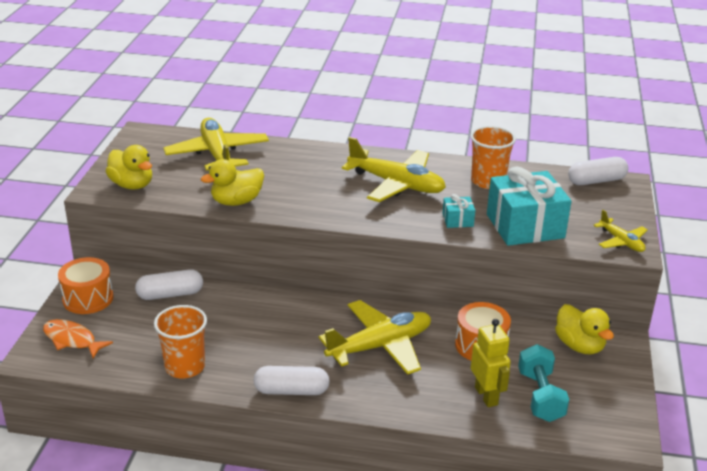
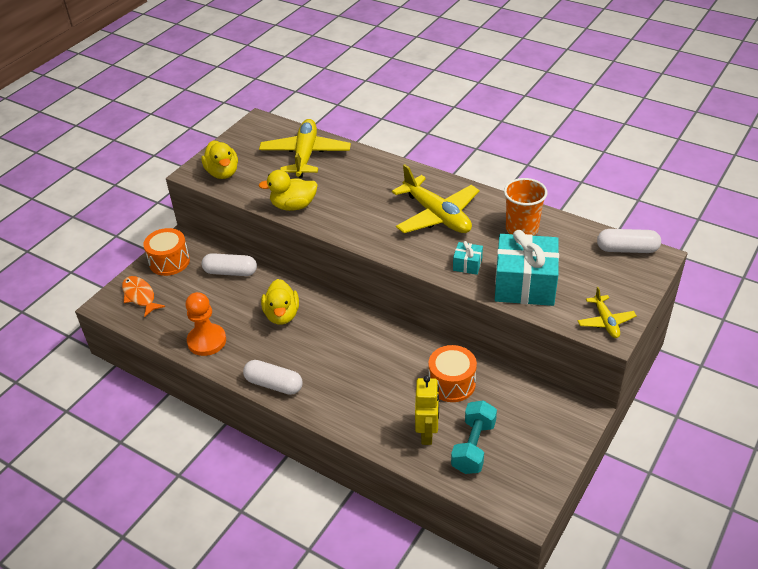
camera: 25 degrees right, 10 degrees up
(185, 367) = (207, 341): orange cup -> orange pawn
(380, 346) = (366, 362): yellow plane -> none
(579, 345) = (540, 407): yellow duck -> yellow duck (282, 315)

